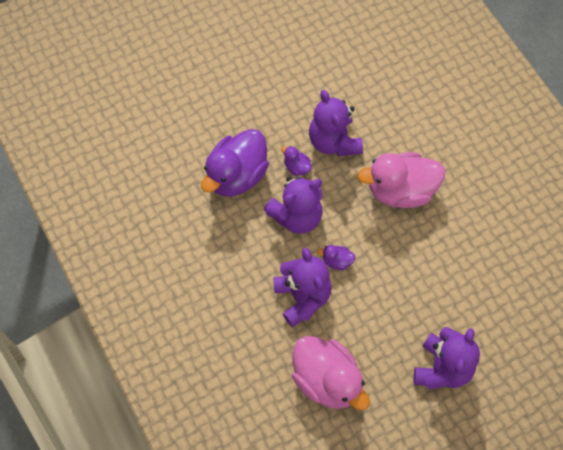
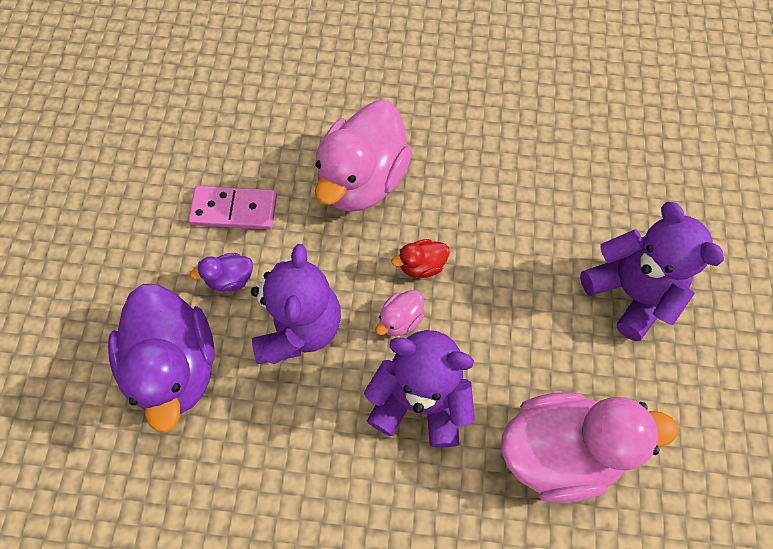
camera: 55 degrees left, 0 degrees up
(334, 141) = (234, 210): purple teddy bear -> pink domino
(337, 261) = (400, 319): purple duck -> pink duck
(374, 252) = (421, 265): none -> red duck

